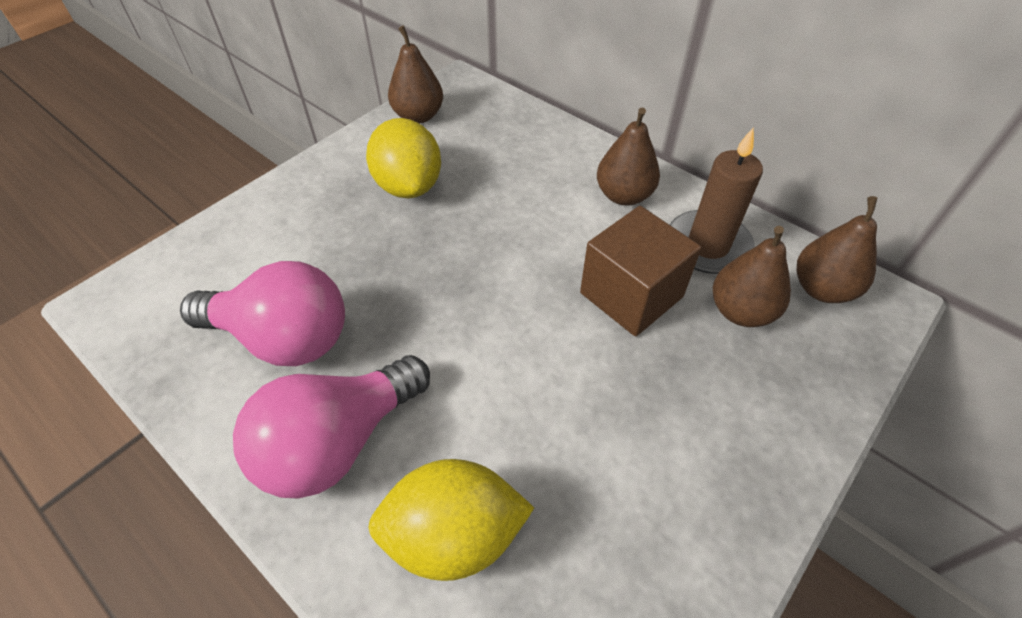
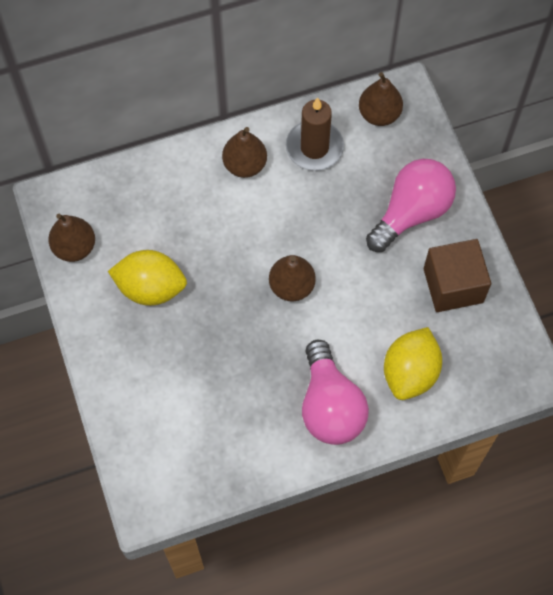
camera: 60 degrees left, 15 degrees up
(283, 338) = (241, 411): pink light bulb -> pink light bulb (411, 212)
(631, 295) = (324, 212): brown cube -> brown cube (453, 285)
(740, 311) = (368, 165): brown pear -> brown pear (291, 286)

